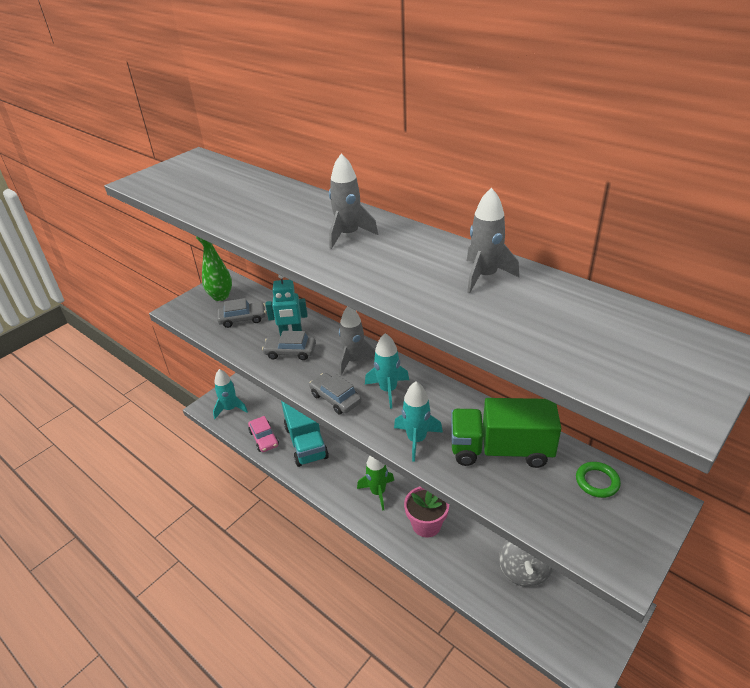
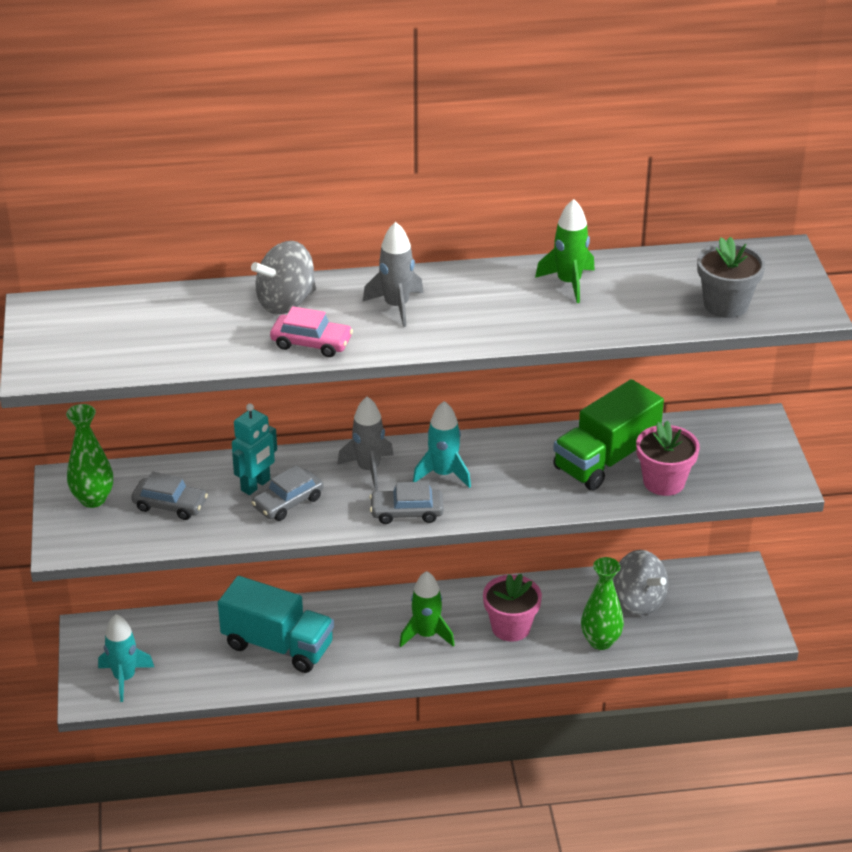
camera: 50 degrees left, 0 degrees up
(242, 319) = (170, 505): grey car -> grey car turned 75 degrees clockwise
(264, 438) = (221, 676): pink car -> pink car (311, 343)
(297, 204) = (286, 302): none -> grey spinning top
(416, 439) = (529, 497): turquoise rocket -> none
(467, 578) = (600, 641): none -> green vase
(485, 276) = (568, 283): grey rocket -> green rocket
(521, 495) = (664, 482): none -> pink flower pot
(594, 360) = (726, 304): none -> grey flower pot
(597, 482) = (701, 436): green ring -> none

